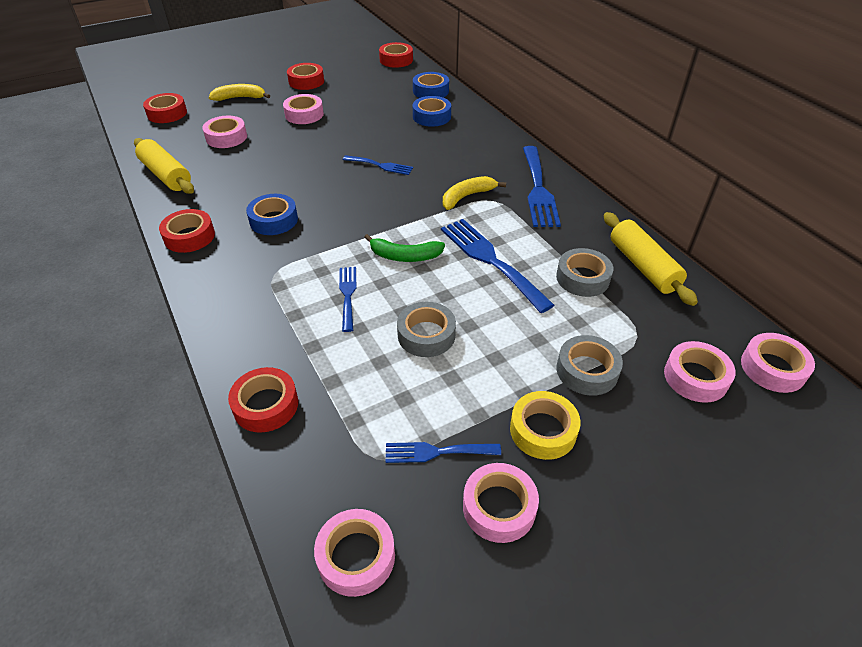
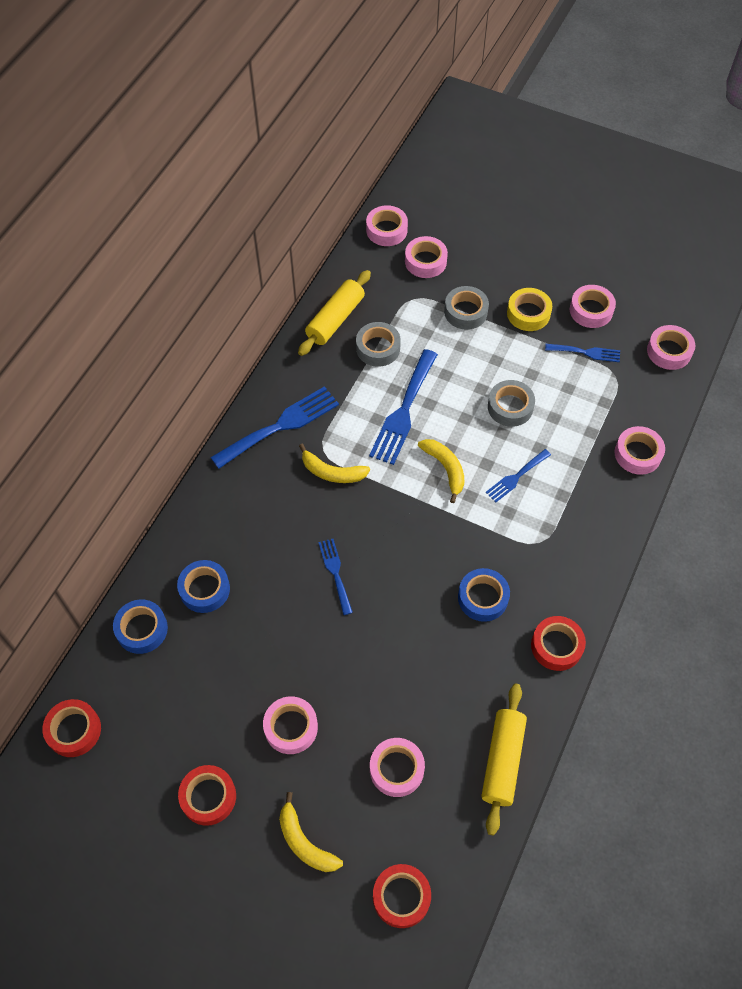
camera: 125 degrees left, 15 degrees up
(266, 405) = (638, 454): red tape -> pink tape
(405, 256) = (445, 469): green banana -> yellow banana
(436, 452) = (586, 352): blue fork -> blue fork turned 45 degrees counterclockwise

